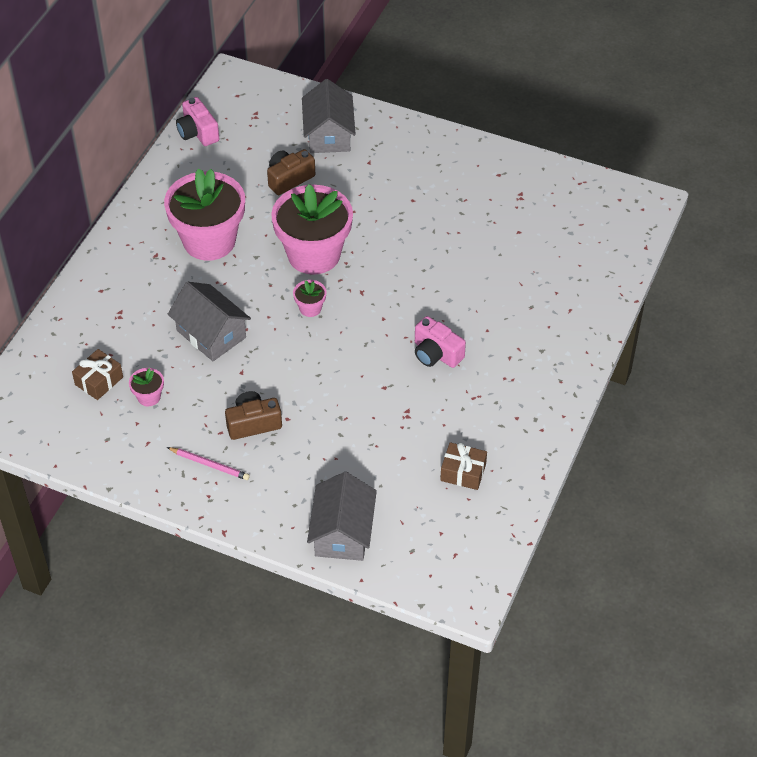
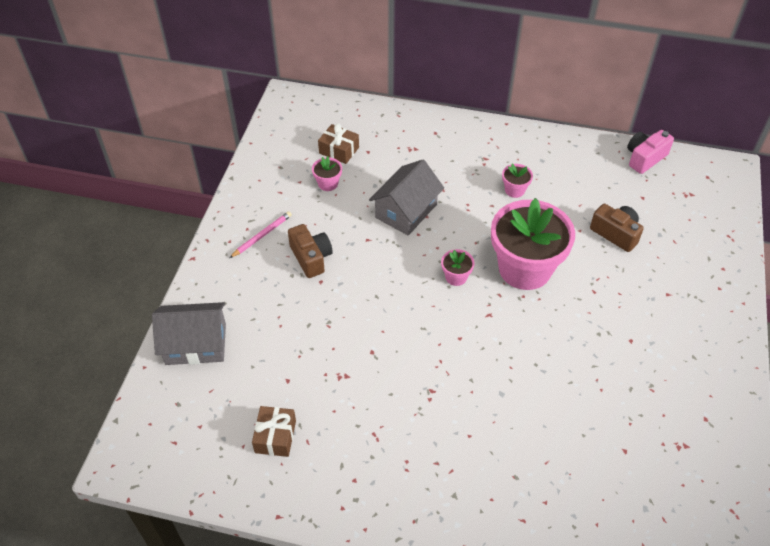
camera: 80 degrees right, 0 degrees up
(209, 241) = (514, 190): pink flower pot -> pink flower pot, size x0.41
(209, 465) = (262, 236): pink pencil -> pink pencil turned 150 degrees counterclockwise
(329, 134) = (691, 255): grey house -> none
(436, 353) = (425, 391): pink camera -> none

